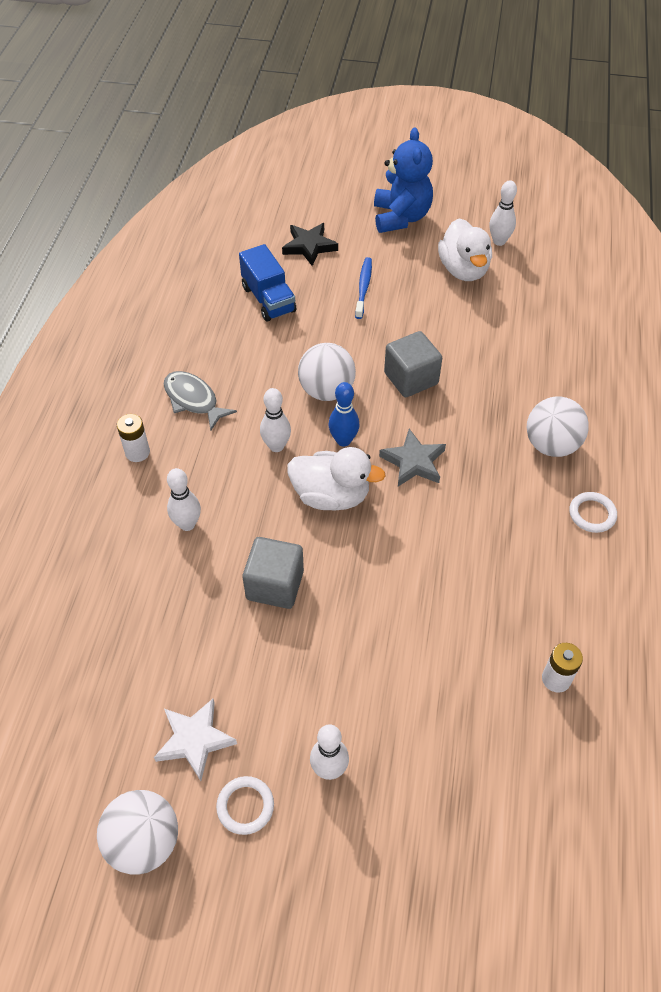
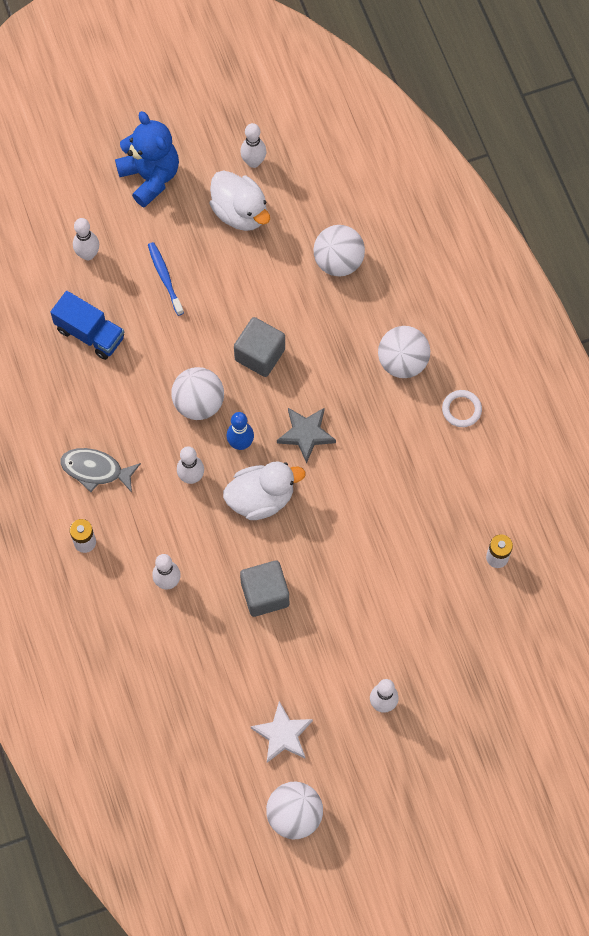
camera: 30 degrees left, 15 degrees up
(245, 806) = (344, 757): white ring -> none
(309, 246) = (88, 254): black star -> white bowling pin
(533, 340) = (338, 261): none -> white ball

